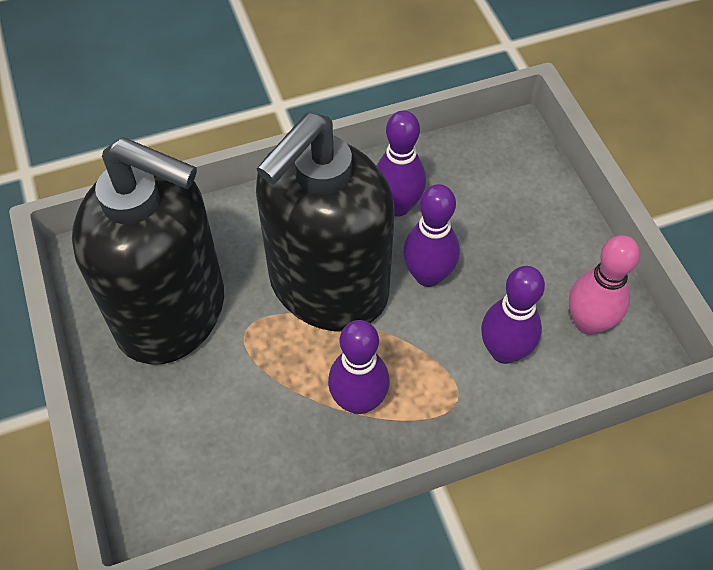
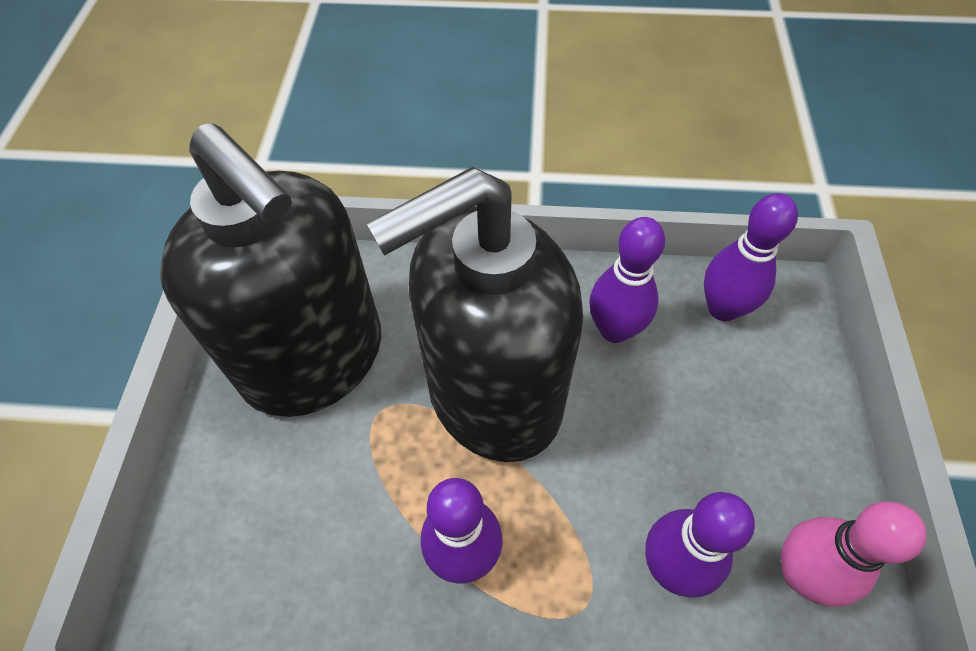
camera: 25 degrees right, 0 degrees up
(428, 275) = (616, 427): purple bowling pin -> purple bowling pin (723, 308)

